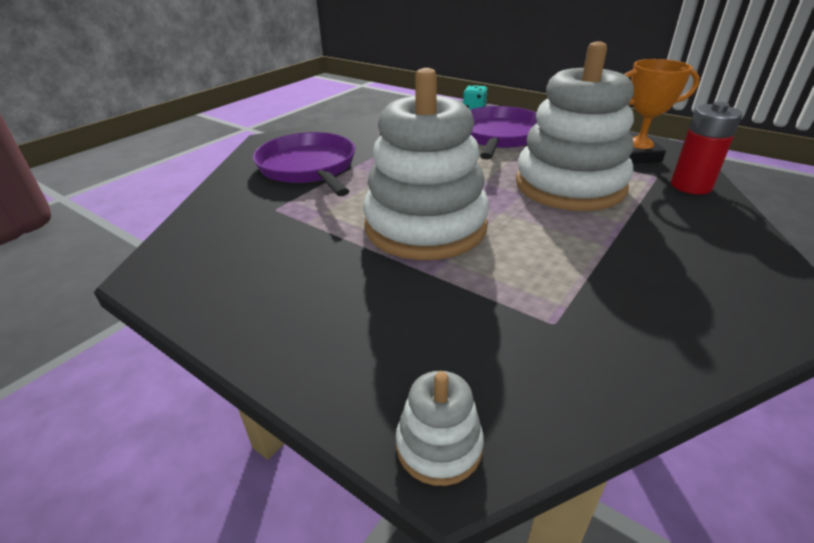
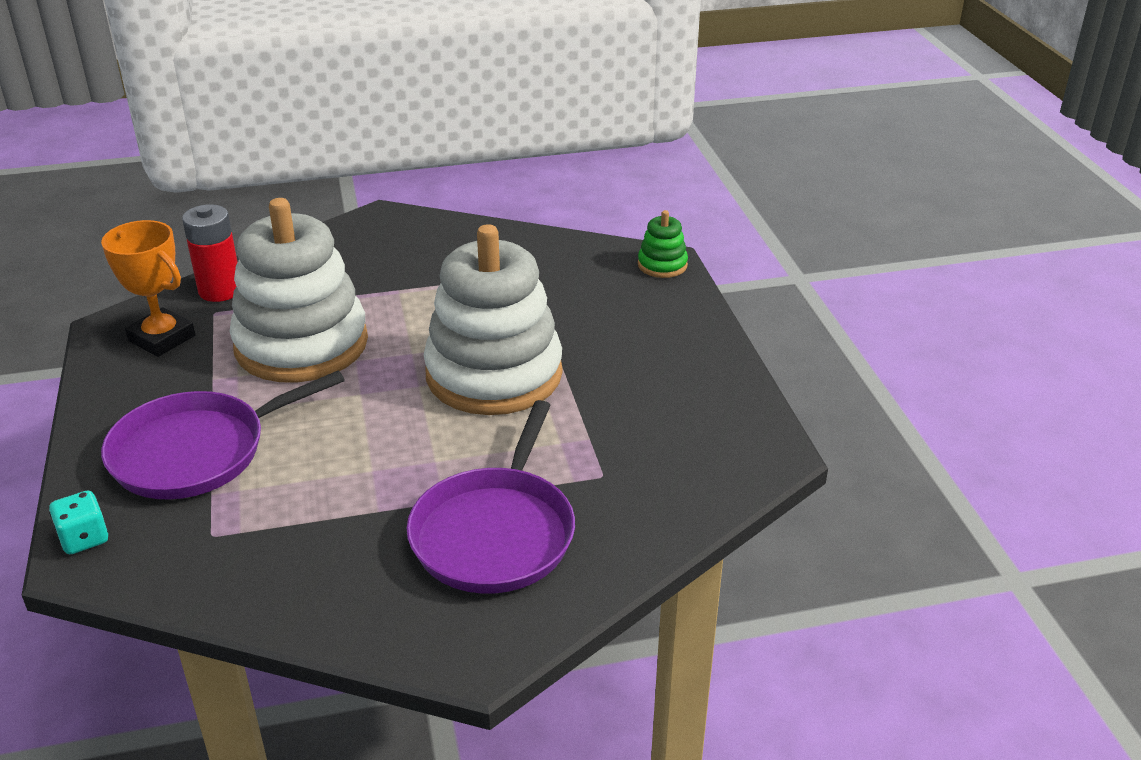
camera: 140 degrees left, 0 degrees up
(439, 446) = (662, 265): white stacking toy -> green stacking toy

